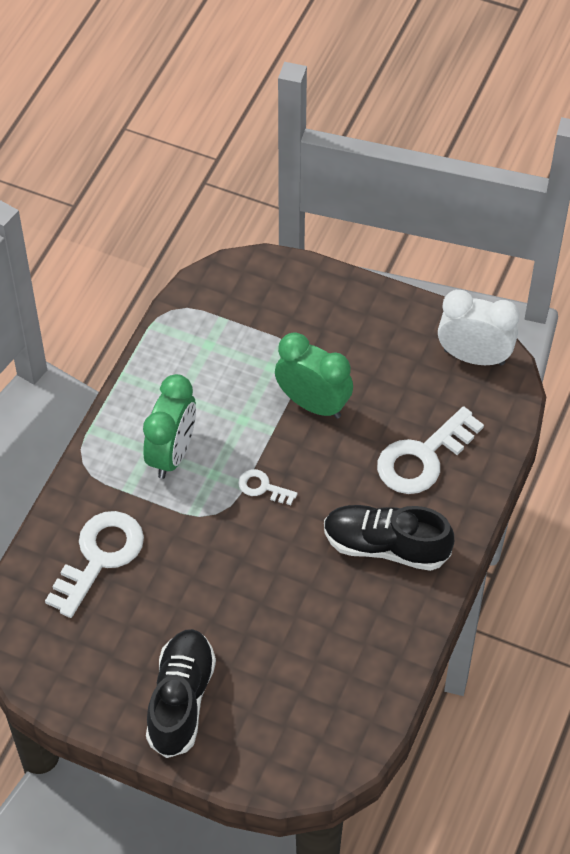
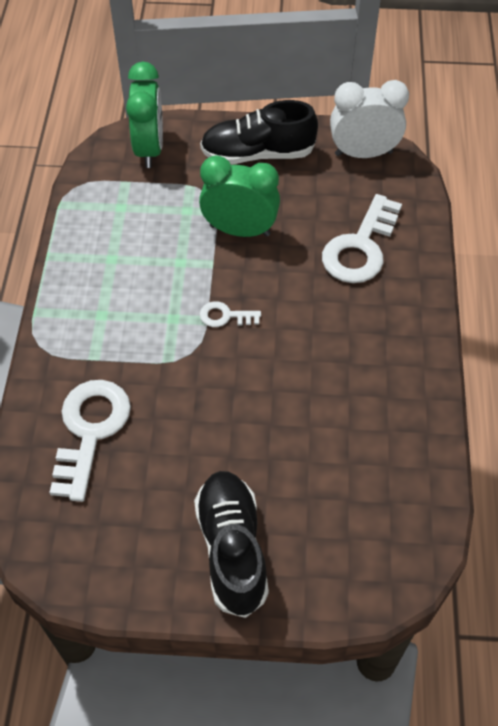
camera: 20 degrees left, 0 degrees up
(172, 454) = (125, 311): green clock -> green clock (149, 149)
(385, 546) = (364, 334): black shoe -> black shoe (257, 154)

